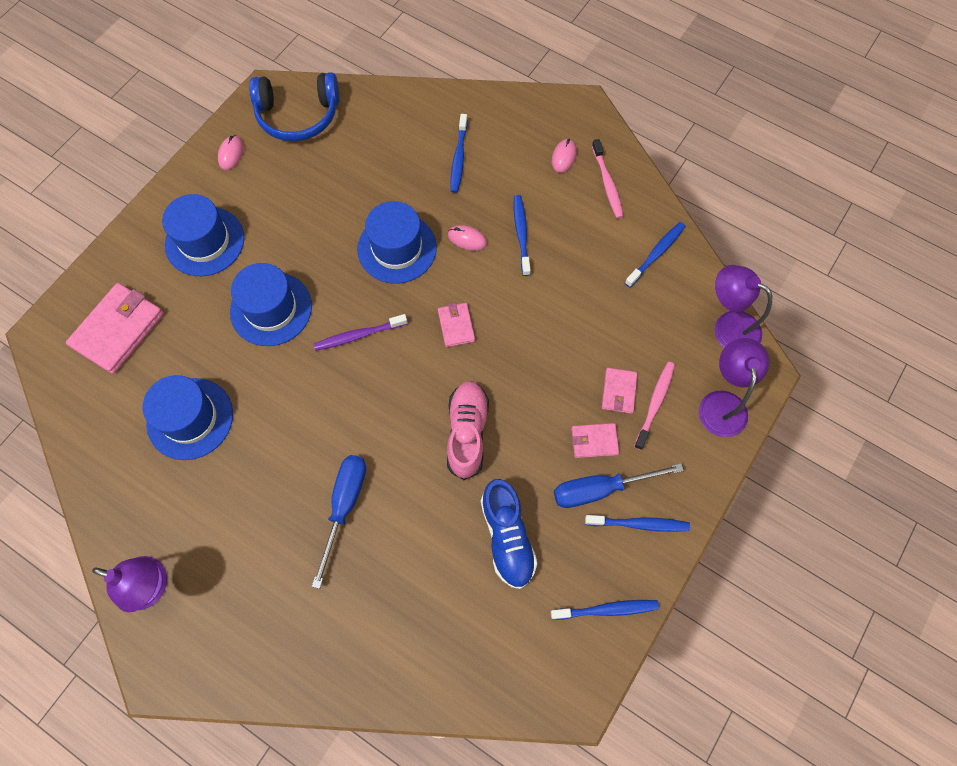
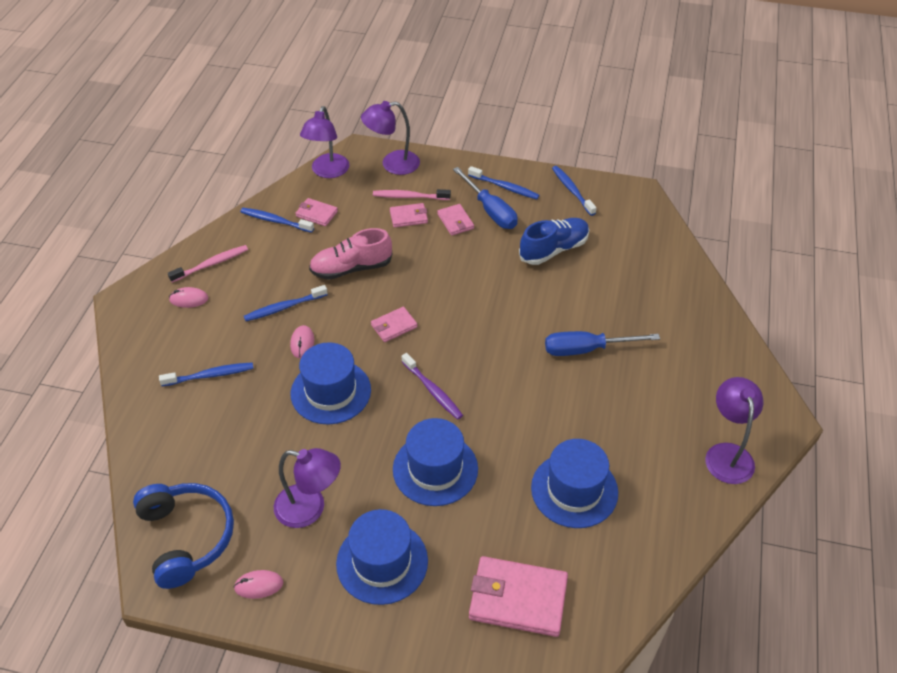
camera: 110 degrees left, 20 degrees down
(281, 203) = (310, 509): none -> purple lamp
(467, 433) = (486, 293): pink shoe -> pink shoe (351, 268)
(639, 524) = (505, 187): blue toothbrush -> blue toothbrush turned 135 degrees clockwise
(655, 297) = (316, 214): none -> pink wallet

